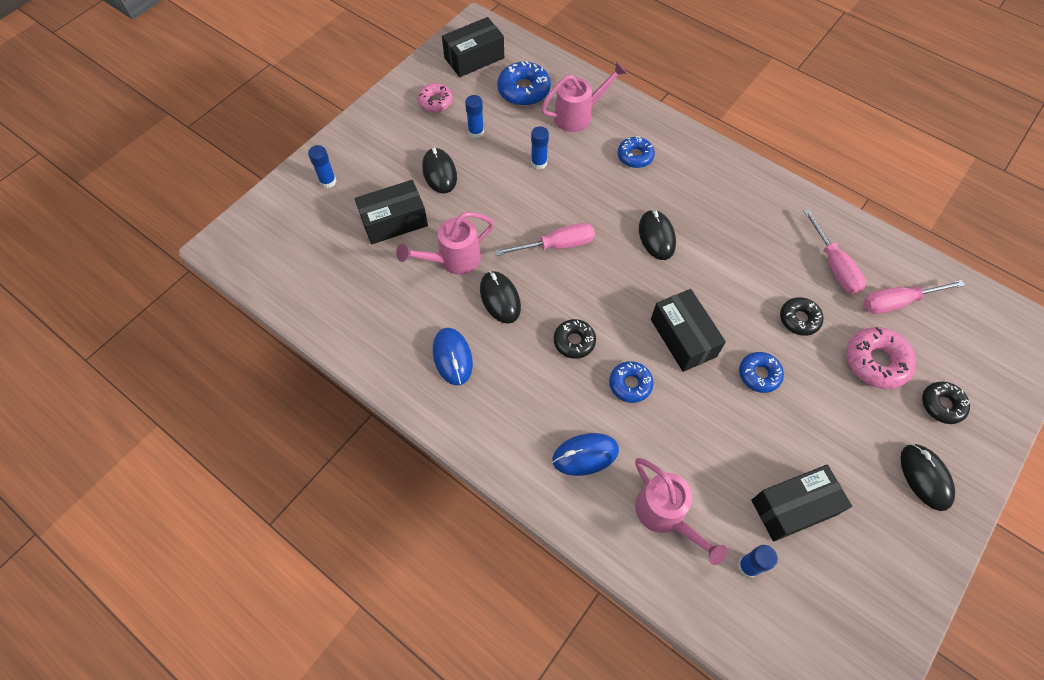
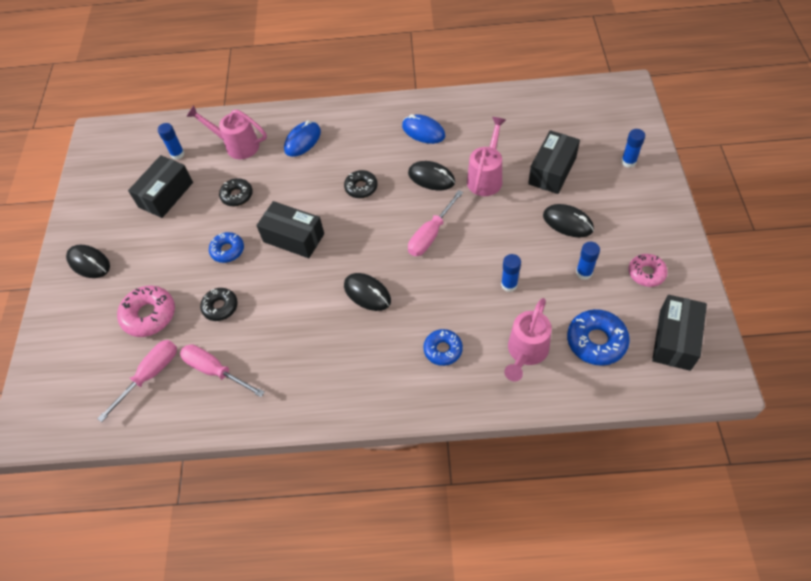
camera: 145 degrees right, 5 degrees down
(630, 384) = (306, 189): blue donut -> none
(942, 405) = (90, 317): black donut -> black donut (237, 195)

